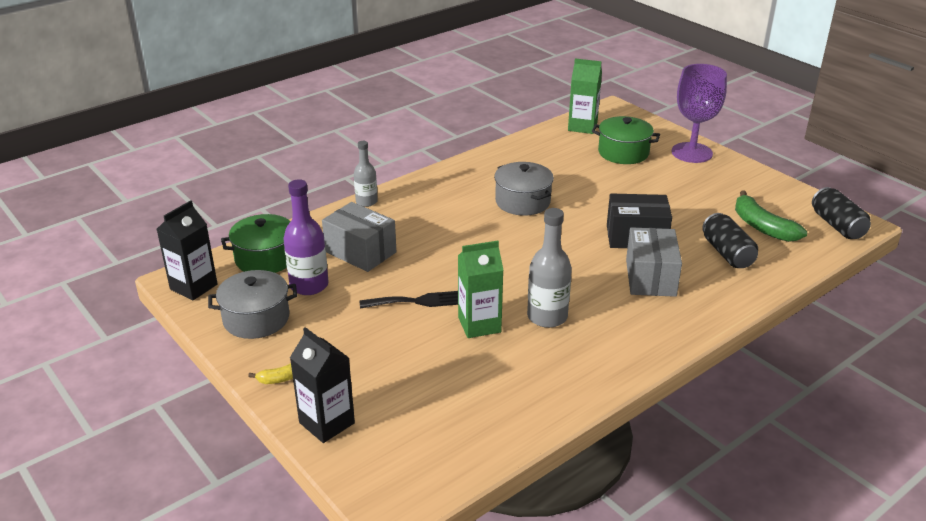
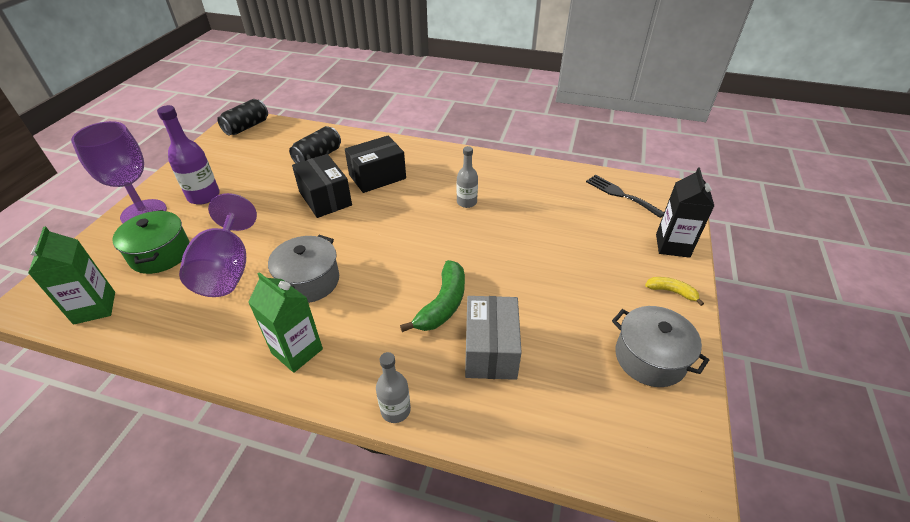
camera: 125 degrees left, 10 degrees up
(193, 287) = (680, 453): black carton -> none
(265, 258) = (576, 425): green pot -> none
(309, 285) = (573, 353): purple bottle -> purple bottle (204, 196)
(419, 301) = (516, 270): black fork -> black fork (620, 194)
(479, 325) = (508, 227): green carton -> green carton (297, 351)
(547, 317) = (466, 202): grey bottle -> grey bottle, size x0.64
(574, 173) = (227, 270): none -> purple goblet
(650, 278) = (377, 177): grey box -> black box
(762, 227) = (268, 152): green banana -> green banana (443, 304)

